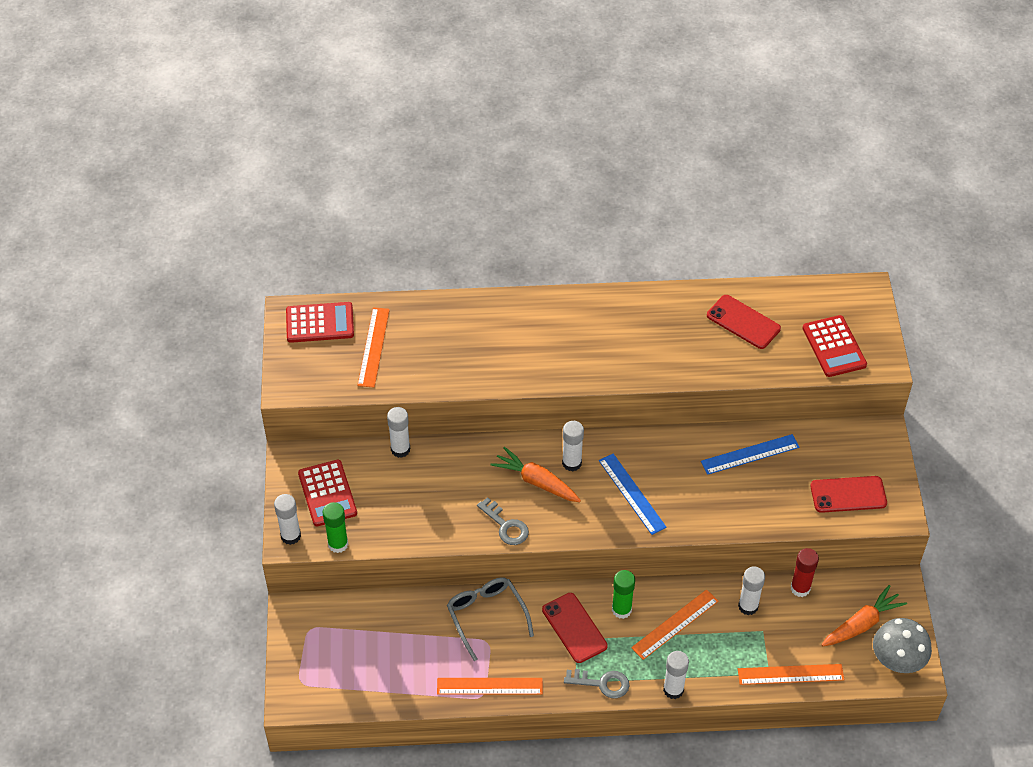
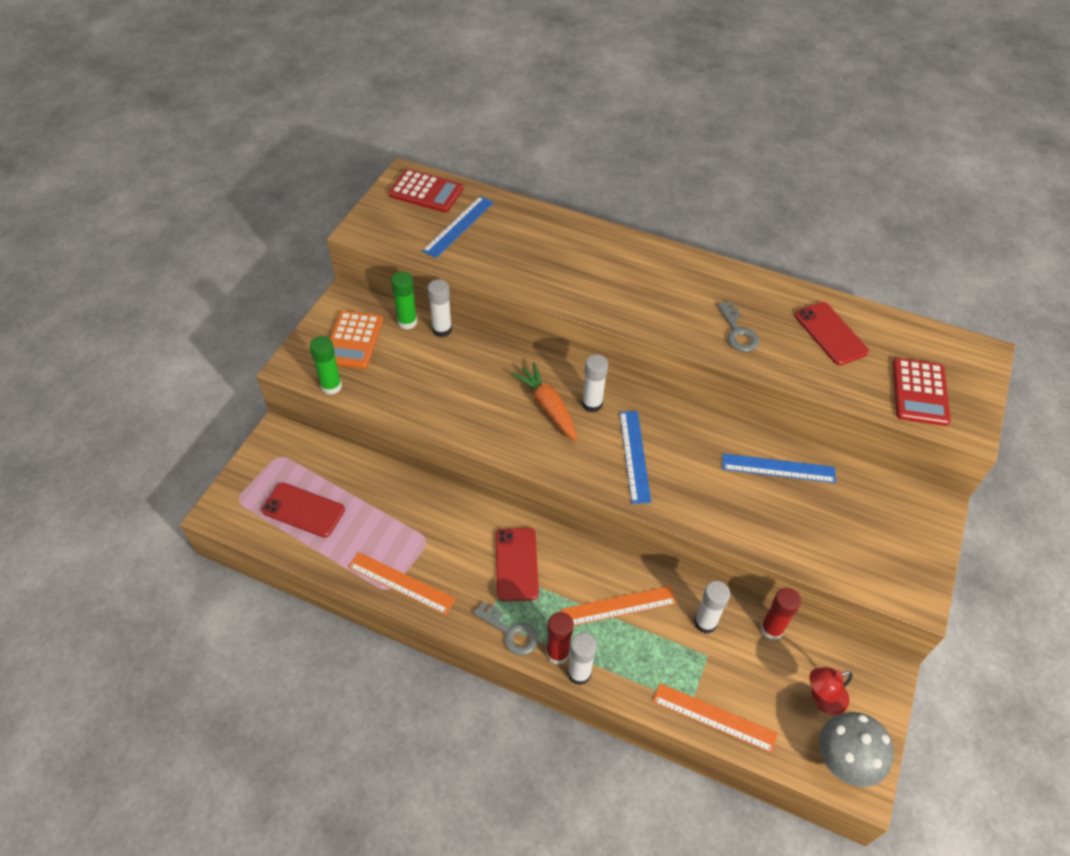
camera: 25 degrees right, 0 degrees up
(291, 536) = (296, 362): white glue stick -> none
(327, 493) = (353, 340): red calculator -> orange calculator
(374, 347) = (459, 226): orange ruler -> blue ruler
(487, 617) = (440, 516): grey glasses -> none
(505, 525) = (493, 434): grey key -> grey key (738, 332)
(621, 610) = (573, 567): green glue stick -> green glue stick (407, 322)
(648, 682) = (557, 653): none -> red glue stick
(848, 494) = (867, 552): red phone -> red phone (303, 510)
(861, 624) = (822, 699): orange carrot -> red lamp

